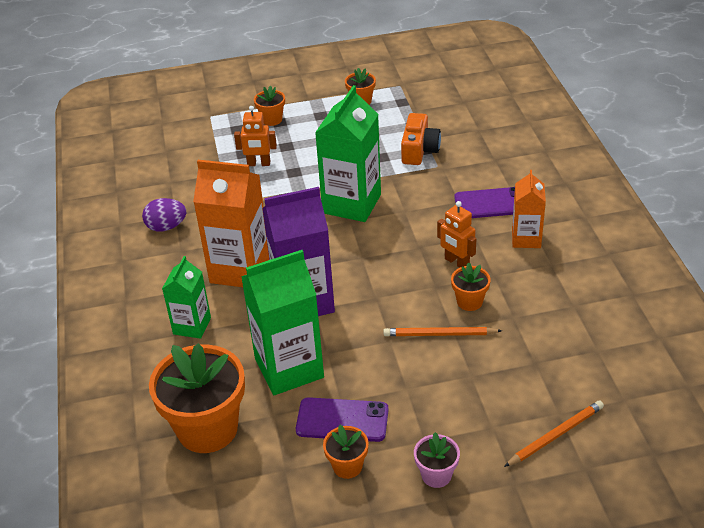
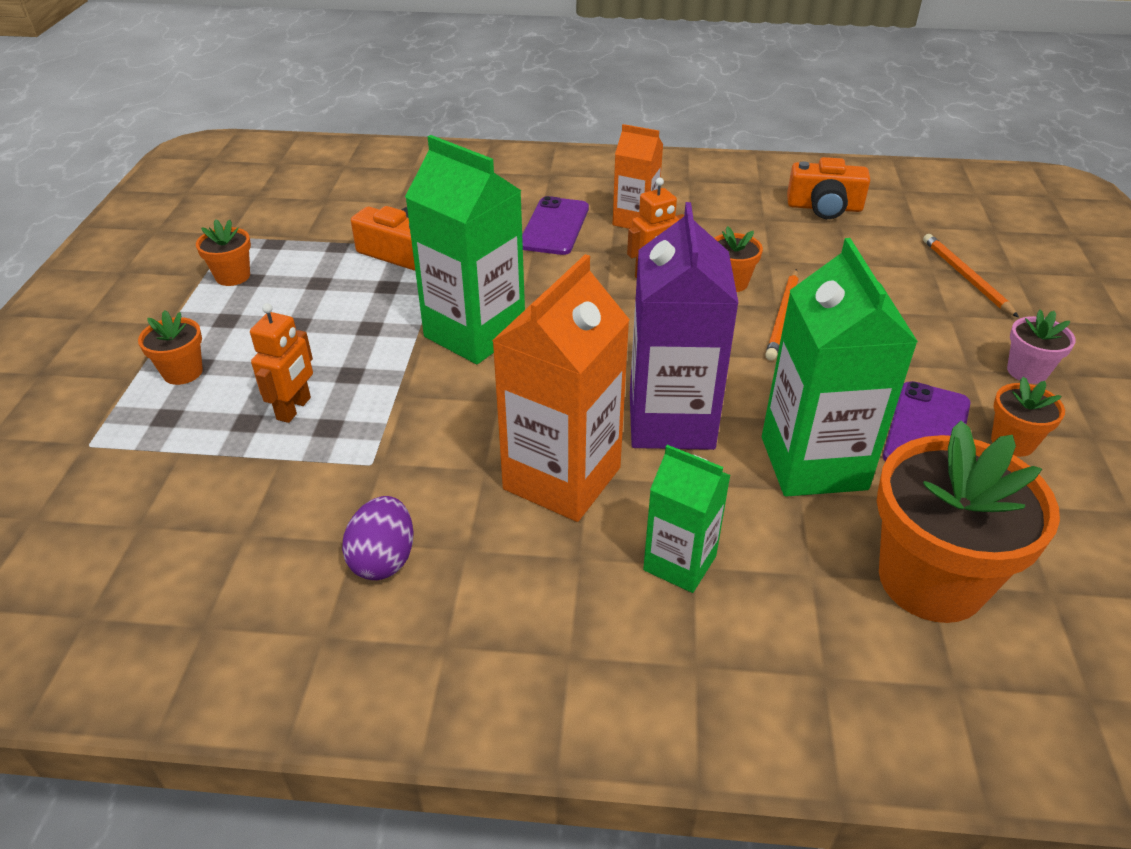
camera: 75 degrees left, 0 degrees up
(618, 338) = (824, 207): none -> orange camera

